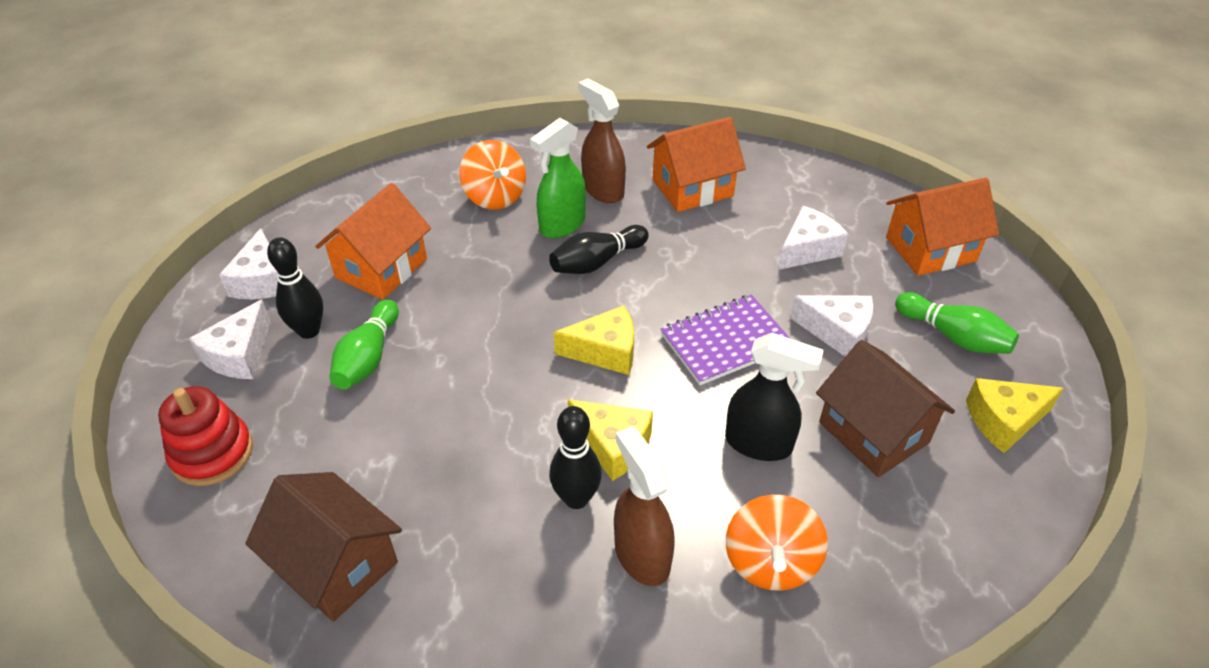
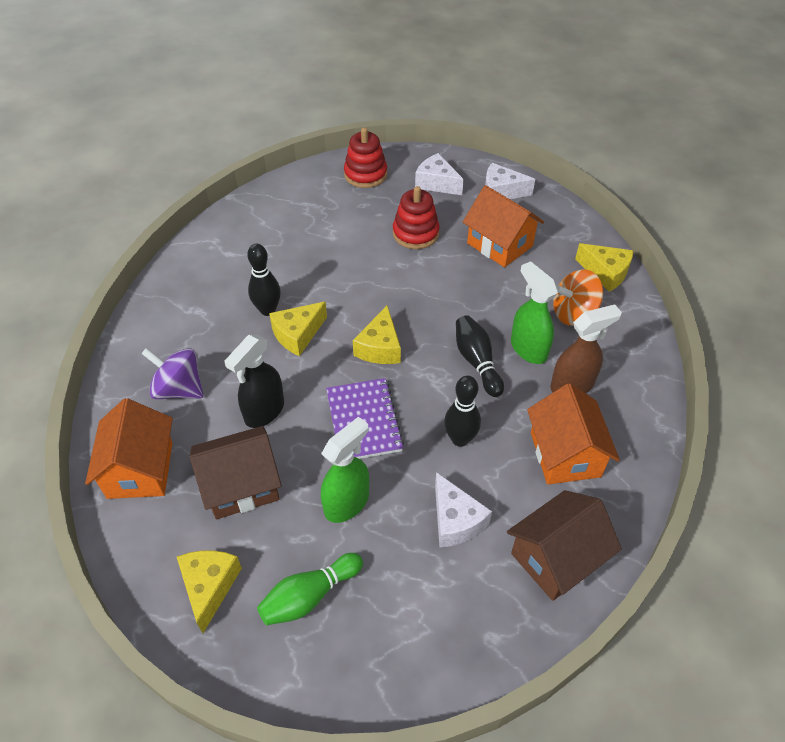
camera: 105 degrees right, 5 degrees up
(309, 331) = (448, 210): black bowling pin -> black bowling pin (460, 439)
(336, 564) = (274, 214): brown house -> brown house (556, 558)
(368, 357) = (415, 233): green bowling pin -> red stacking toy
(420, 178) = (605, 273): none -> yellow cheese
(641, 555) = (216, 331): brown spray bottle -> none
(770, 562) = (179, 389): orange spinning top -> purple spinning top
(837, 332) = (347, 502): white cheese -> green spray bottle
(930, 249) = (428, 637): orange house -> orange house (140, 470)

